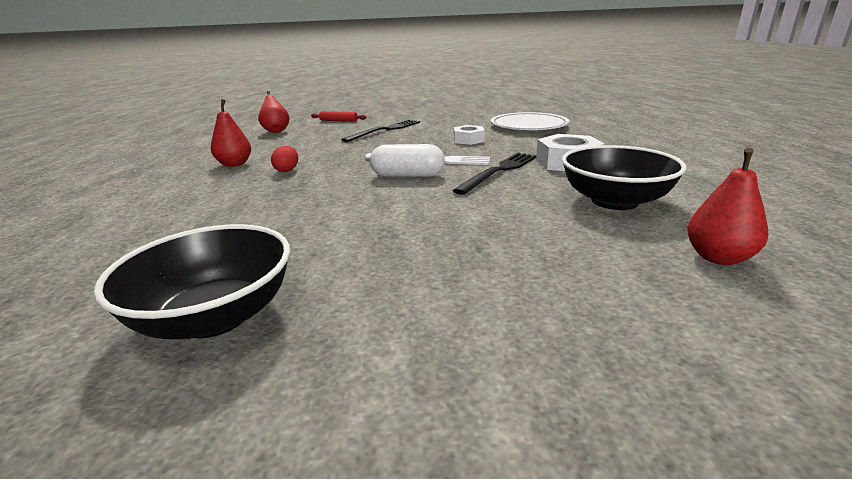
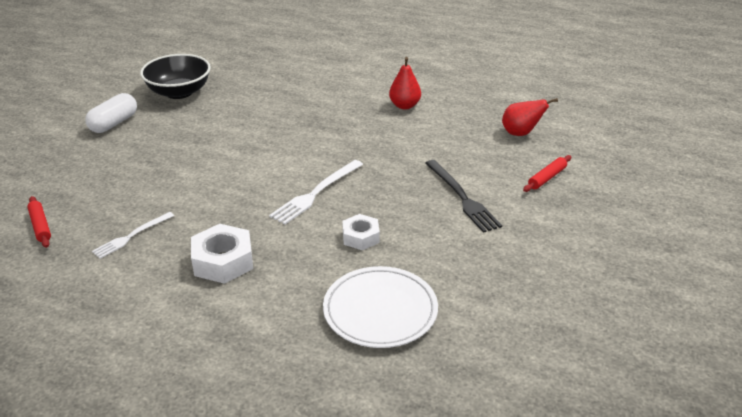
camera: 115 degrees right, 10 degrees up
(287, 170) = (362, 124): red egg -> none
(407, 175) = (288, 171): white capsule -> white capsule (114, 123)
(499, 171) = (247, 215): black fork -> none
(614, 201) = (131, 236): black bowl -> white fork
(718, 257) = (40, 226): red pear -> red rolling pin

